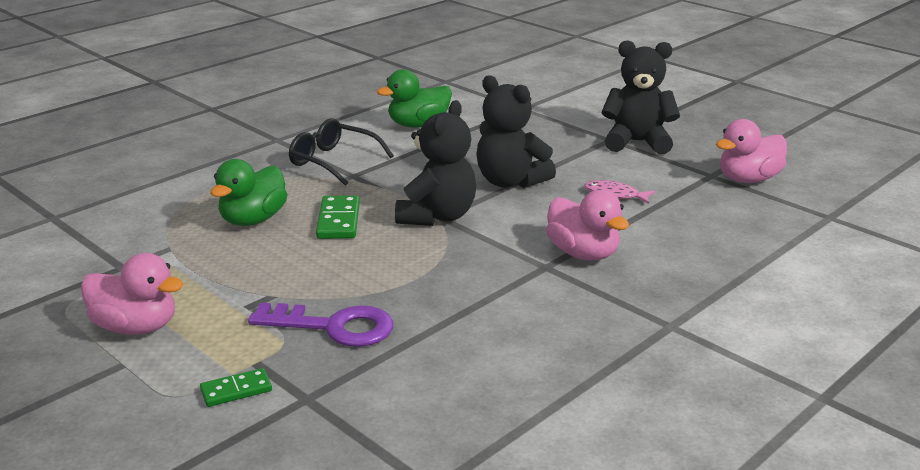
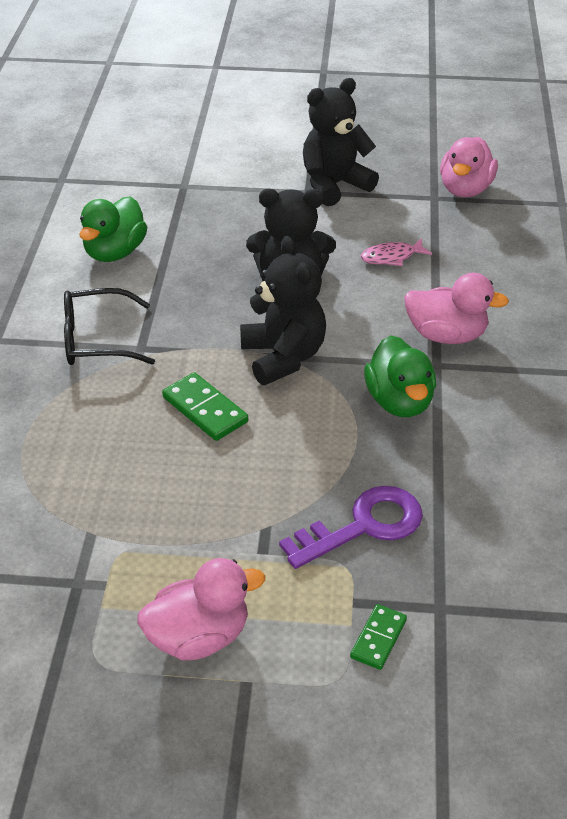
camera: 40 degrees left, 15 degrees up
(253, 220) = (123, 453): green duck -> green duck (399, 401)

